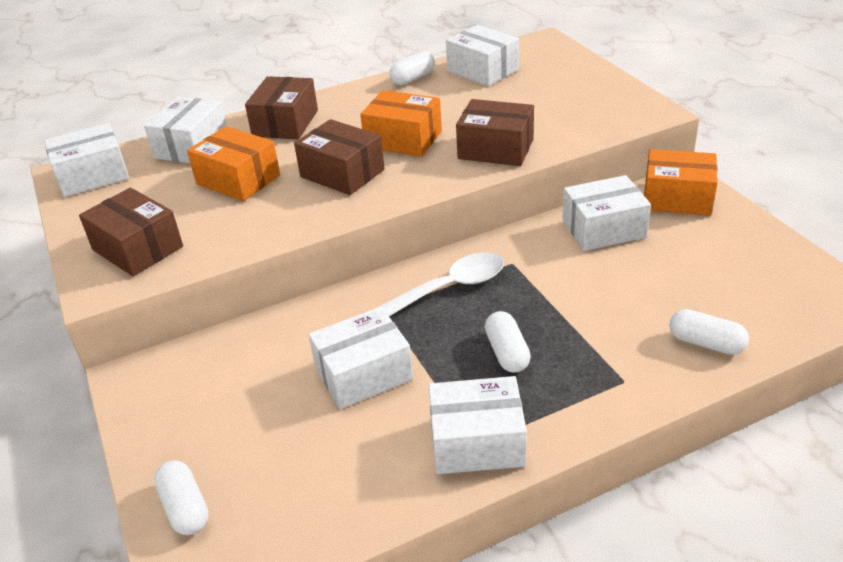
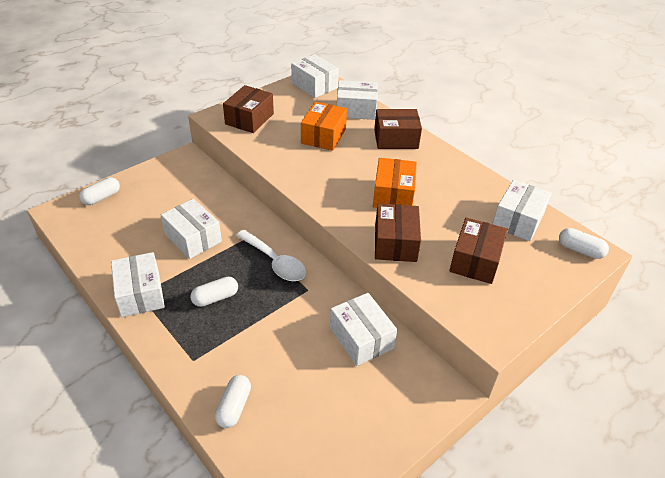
camera: 70 degrees right, 5 degrees up
(342, 173) = (342, 175): brown box -> brown box (475, 260)
(413, 78) = (486, 184): white capsule -> white capsule (580, 250)
(677, 198) = (420, 386): orange box -> none

